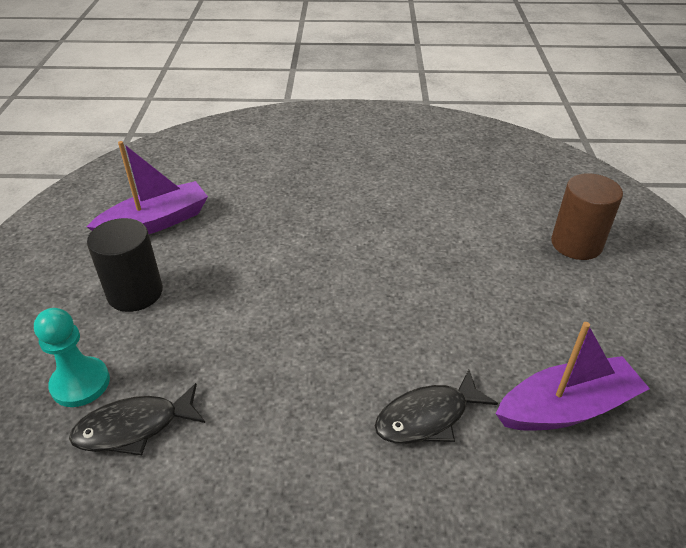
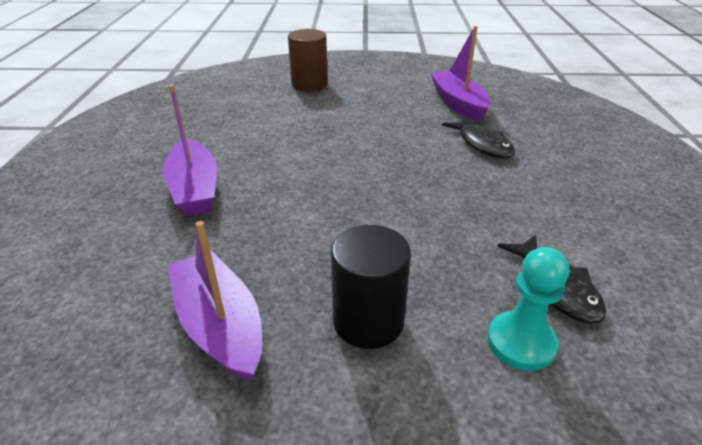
camera: 90 degrees left, 5 degrees down
(322, 188) = (194, 188): none -> purple boat

